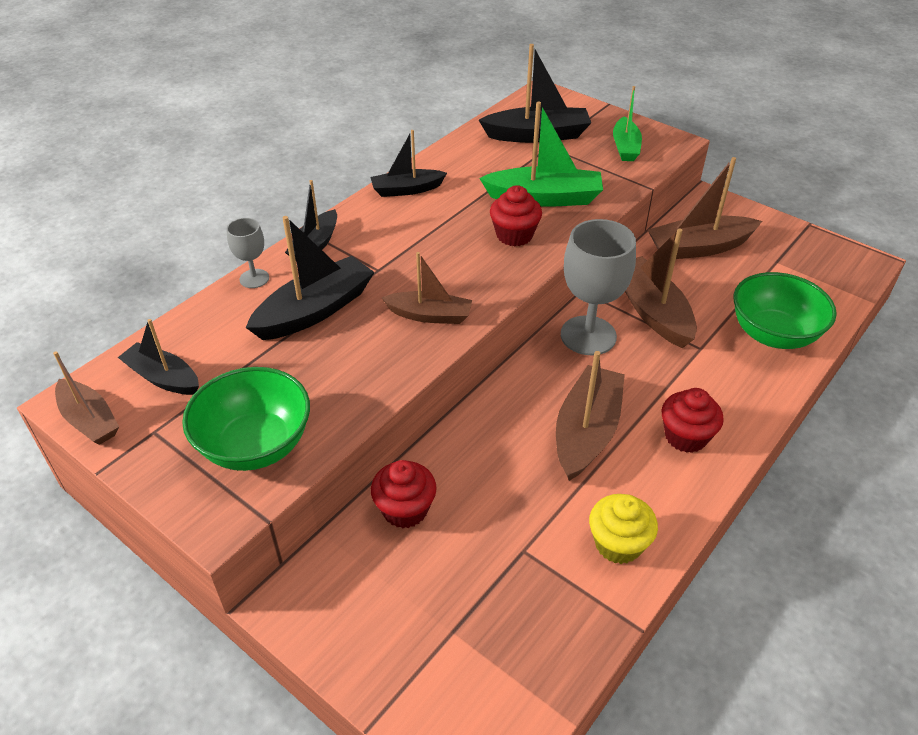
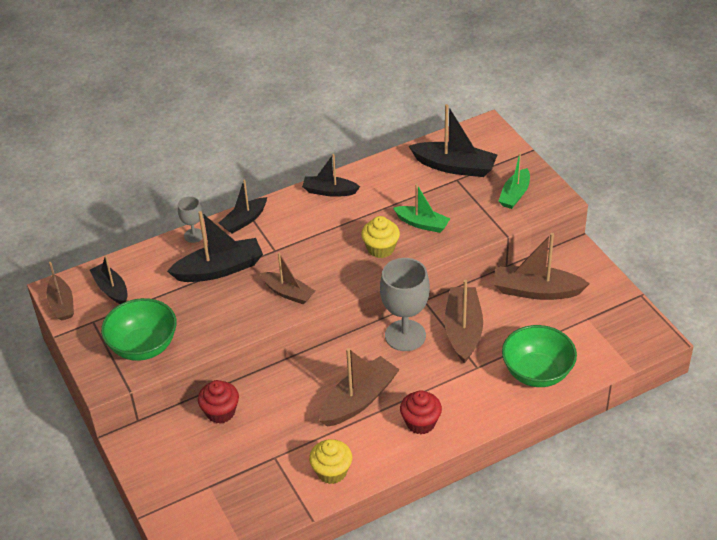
camera: 25 degrees right, 0 degrees up
(514, 235) = (381, 248): red cupcake -> yellow cupcake
(544, 198) = (422, 224): green boat -> green boat, size x0.64

